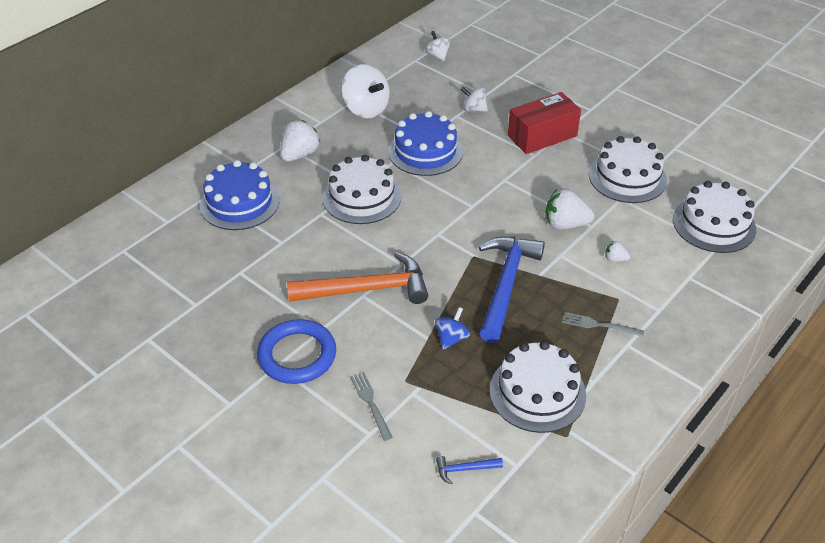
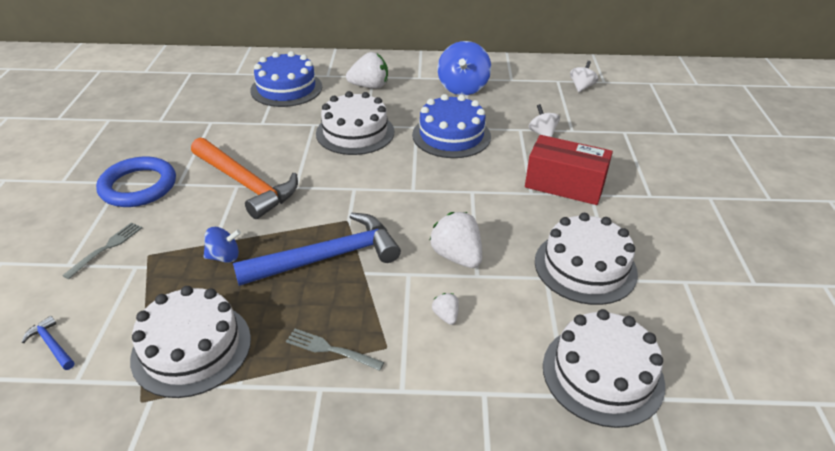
camera: 50 degrees right, 5 degrees down
(366, 109) = (463, 88): white spinning top -> blue spinning top
(598, 325) = (330, 349): grey fork -> grey fork turned 45 degrees counterclockwise

